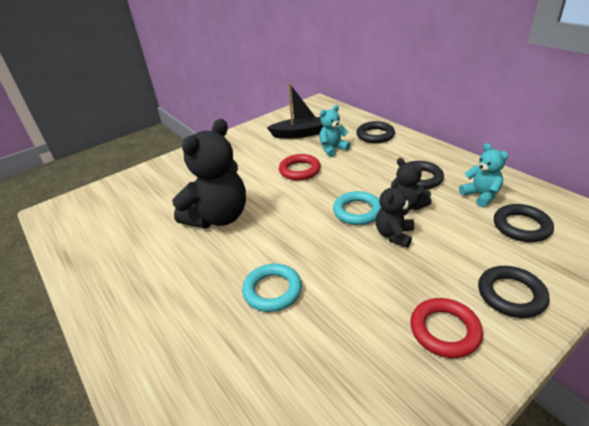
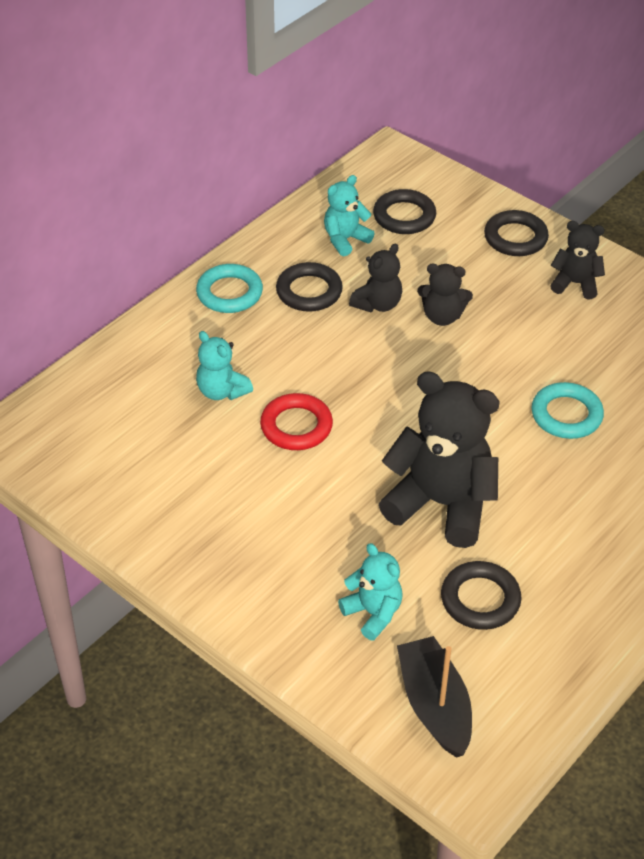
camera: 105 degrees left, 10 degrees up
(162, 188) = (373, 613): none -> turquoise teddy bear
(300, 134) = (161, 444): black boat -> black boat (434, 705)
(357, 211) = (399, 351): turquoise ring -> turquoise ring (229, 293)
(375, 135) = (171, 340): black ring -> black ring (480, 599)
(444, 330) = (575, 283): red ring -> black teddy bear

